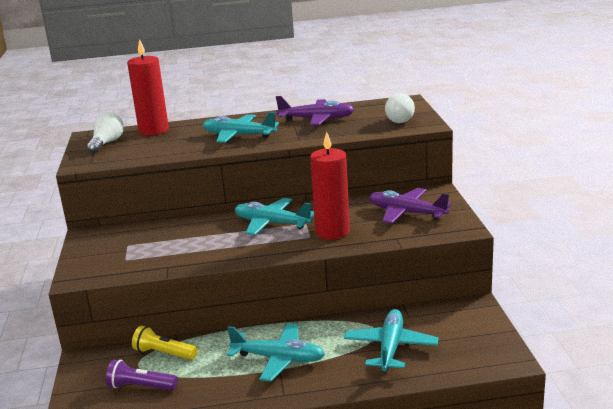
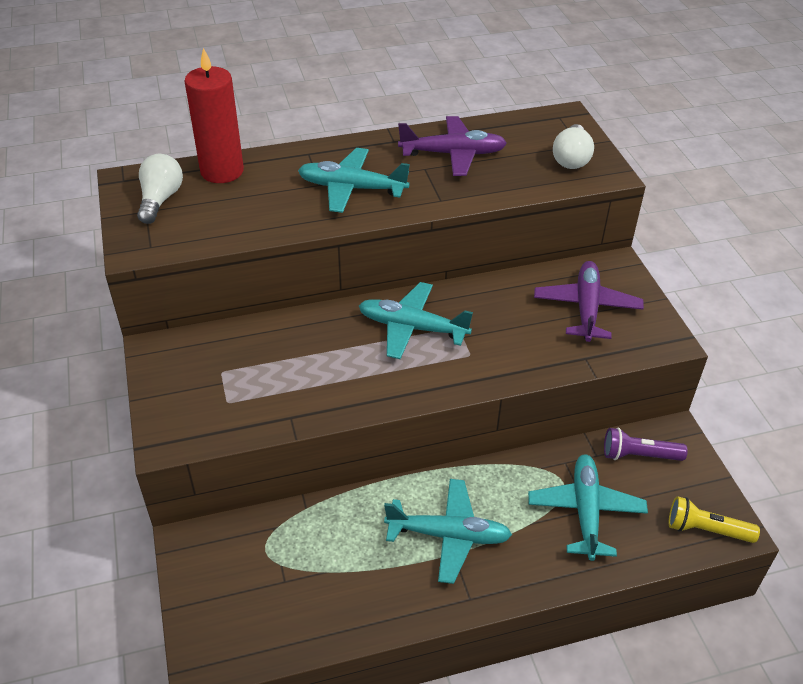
camera: 10 degrees left, 20 degrees up
(141, 386) = (280, 592): purple flashlight -> purple flashlight (639, 455)
(164, 353) = (296, 530): yellow flashlight -> yellow flashlight (706, 530)
(332, 232) = (498, 345): red candle -> none
(406, 213) = (586, 308): purple plane -> purple plane turned 75 degrees clockwise

